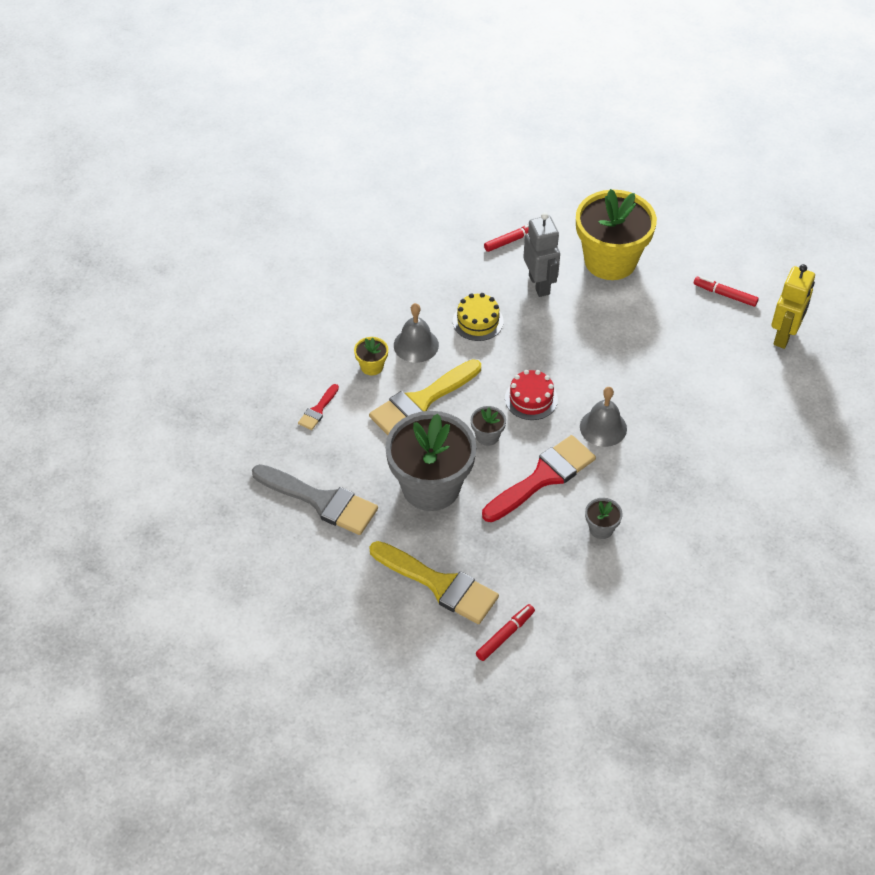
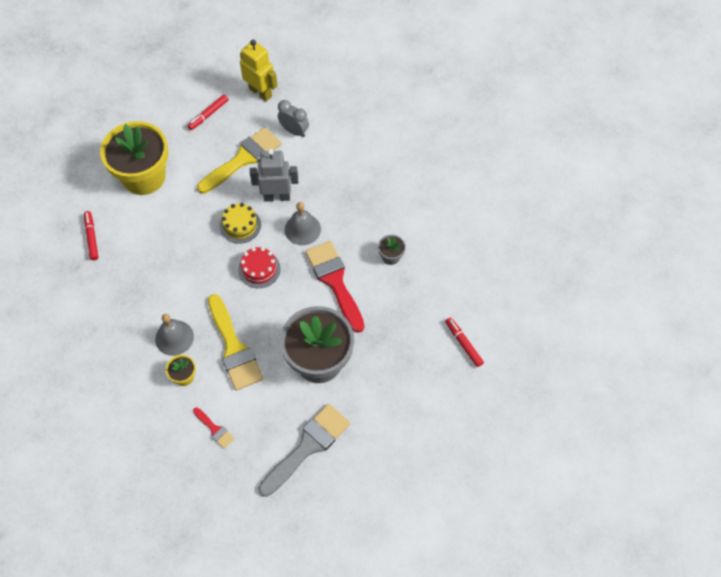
camera: 75 degrees left, 10 degrees up
(439, 584) = (409, 377): yellow brush -> yellow brush (243, 159)
(478, 321) = (167, 286): yellow cake -> yellow cake (240, 225)
(487, 436) = (284, 309): grey flower pot -> none
(539, 284) = (147, 232): grey robot -> grey robot (277, 196)
(743, 384) = (294, 131): none -> grey clock

